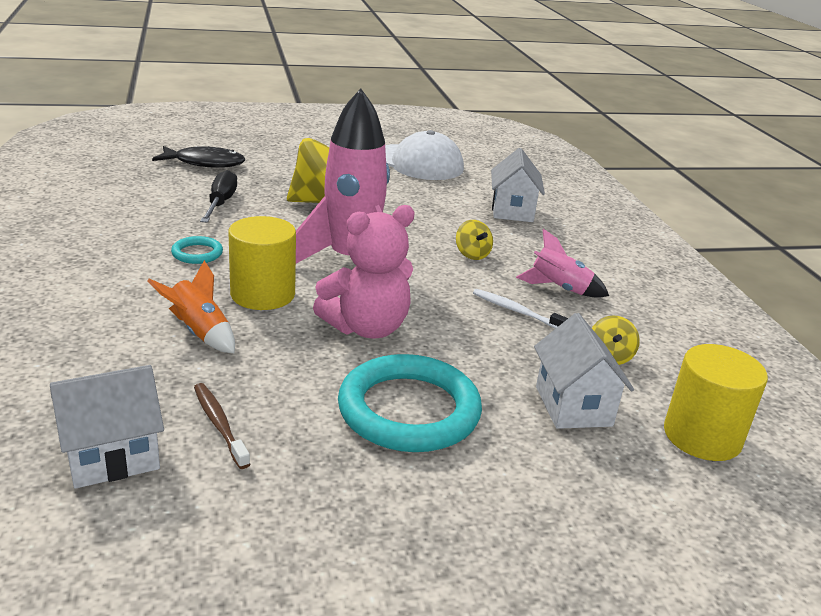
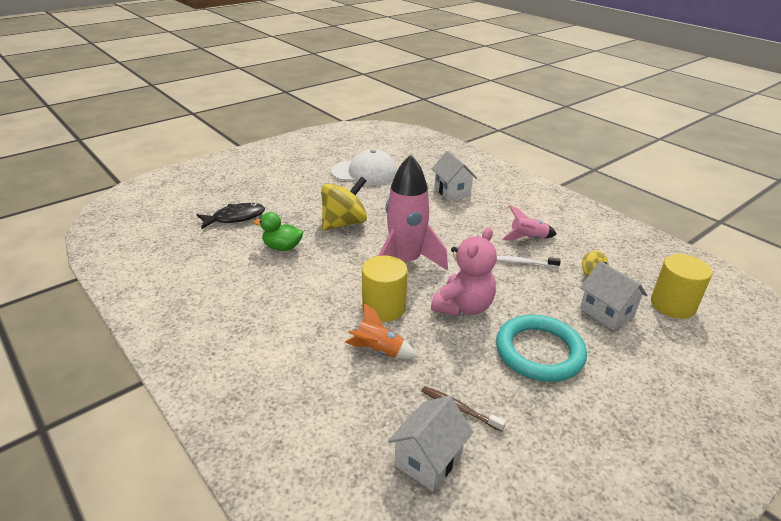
camera: 25 degrees left, 5 degrees up
(197, 253) = (312, 293): turquoise ring -> none
(220, 203) = (282, 247): black screwdriver -> green duck
(472, 254) = (463, 231): yellow spinning top -> none

